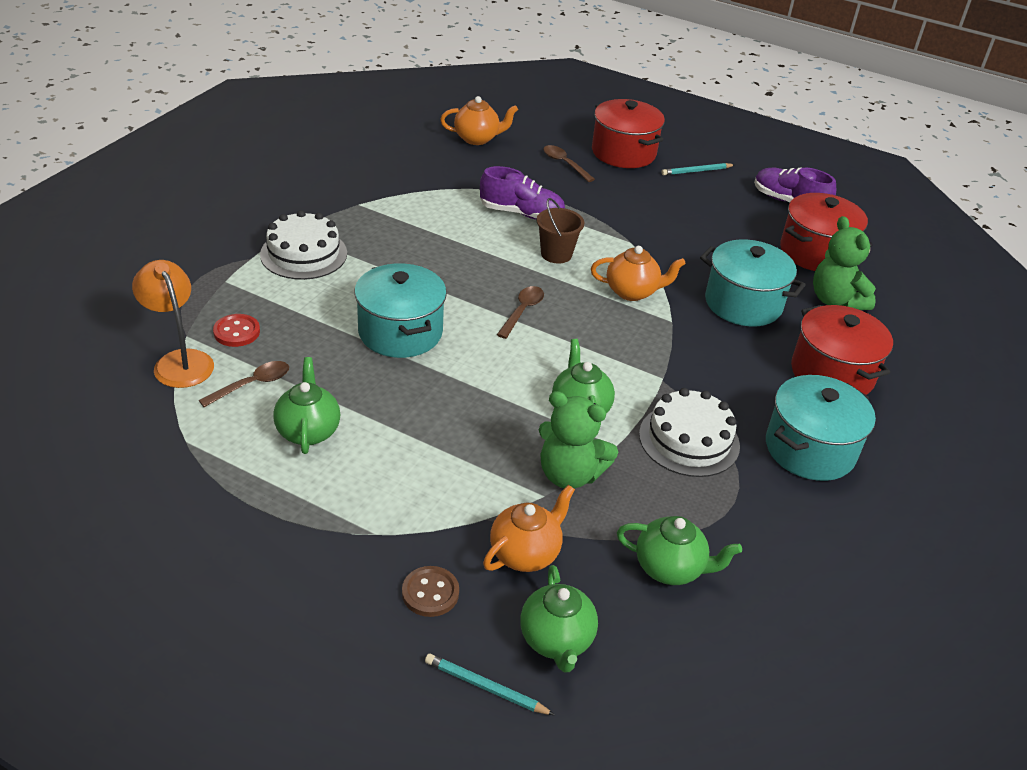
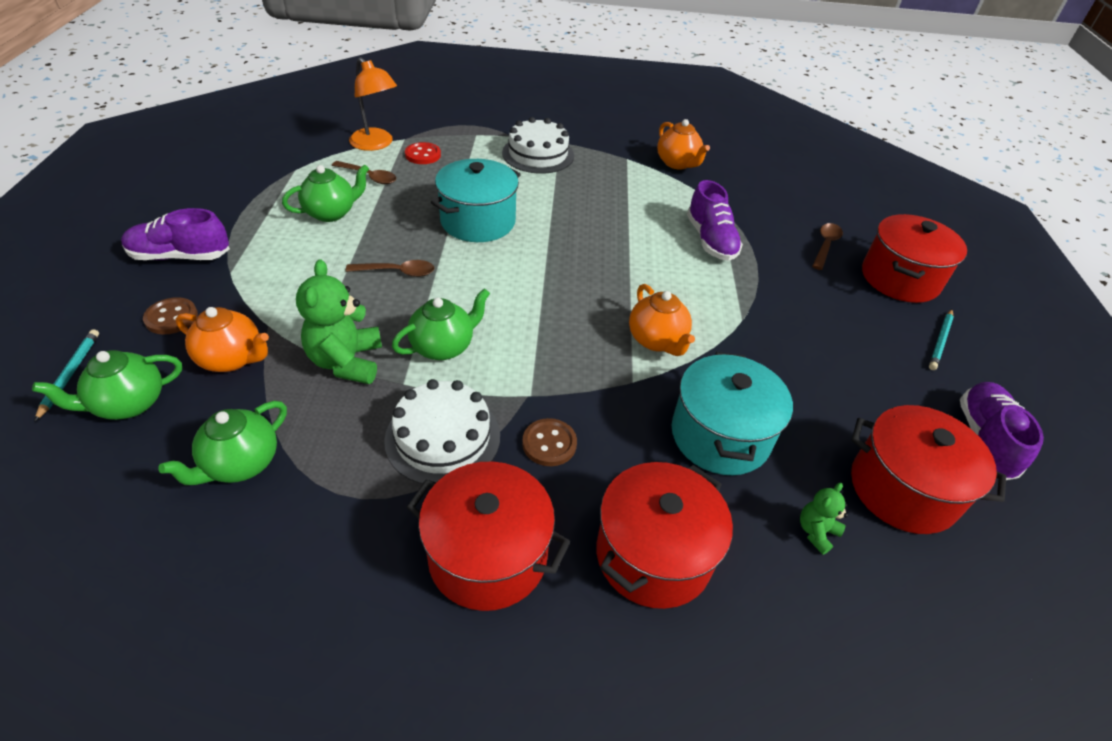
camera: 65 degrees right, 5 degrees up
(179, 361) = (376, 144): orange lamp -> orange lamp turned 105 degrees clockwise
(312, 572) = (181, 256): none -> purple shoe
(477, 139) = (797, 188): orange teapot -> orange teapot (677, 163)
(522, 311) = (560, 277): brown spoon -> brown spoon (397, 272)
(556, 254) = (668, 276): brown bucket -> none
(670, 568) = (241, 464): green teapot -> green teapot turned 45 degrees clockwise
(696, 171) = (940, 341): turquoise pencil -> turquoise pencil turned 105 degrees counterclockwise
(718, 386) = (549, 444): none -> brown button
(810, 449) = (488, 556): turquoise pot -> red pot
(836, 300) = (816, 532): green teddy bear -> green teddy bear, size x0.51

